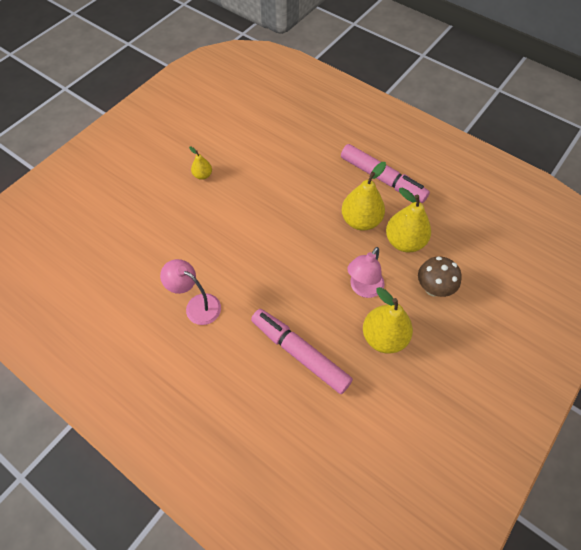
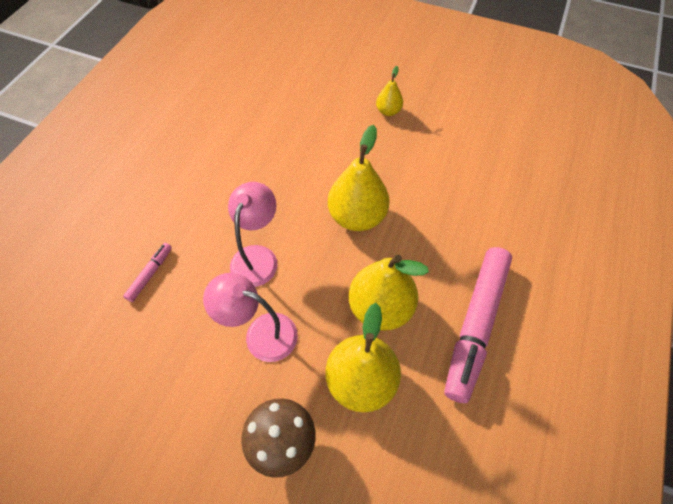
camera: 75 degrees right, 0 degrees up
(197, 305) = (202, 155): pink lamp -> pink lamp (257, 256)
(300, 353) = (150, 274): pink marker -> pink marker, size x0.44
(384, 337) = (185, 377): yellow pear -> yellow pear (357, 216)

